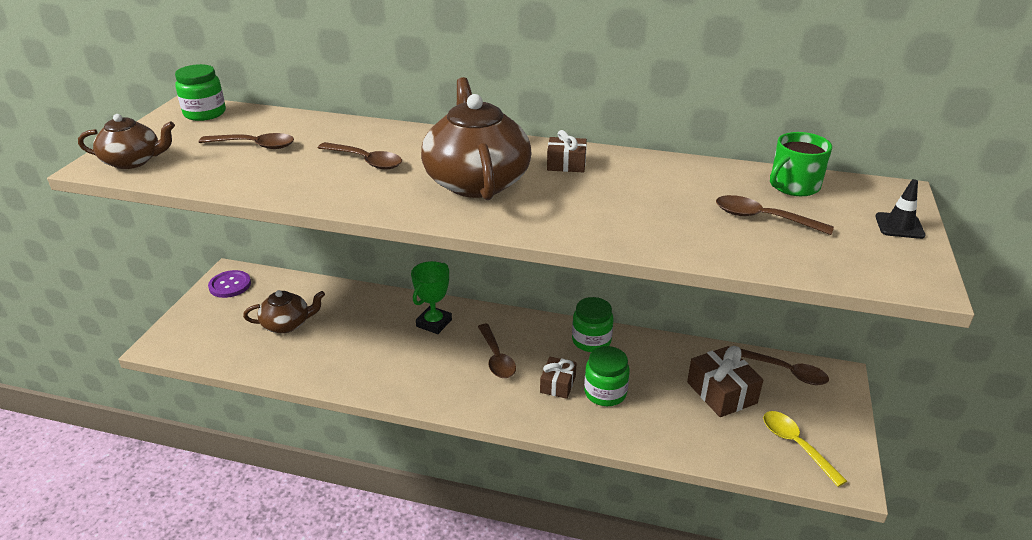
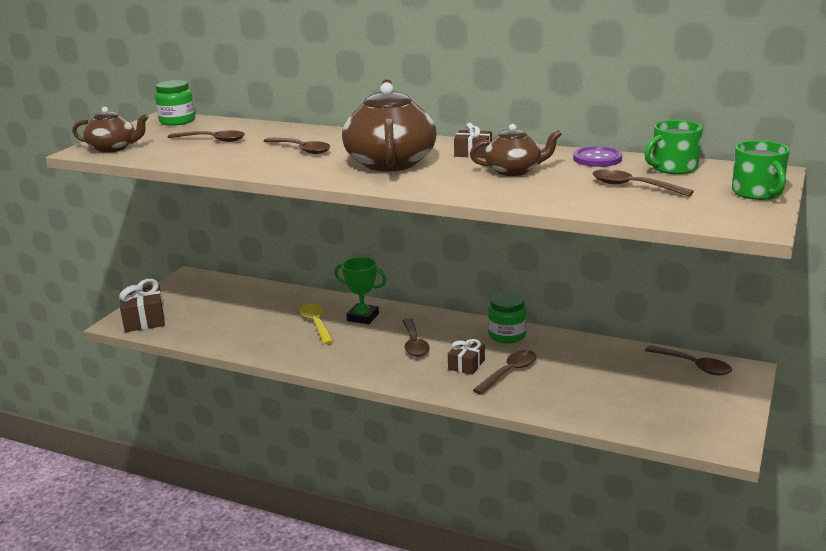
camera: 10 degrees right, 10 degrees down
(230, 285) = (187, 284): purple button -> purple button (597, 159)
(287, 324) = (231, 313): brown teapot -> brown teapot (514, 171)
(434, 323) = (363, 317): green trophy -> green trophy turned 75 degrees clockwise
(605, 393) = (509, 372): green jar -> brown spoon
(721, 392) = (622, 377): brown gift -> brown gift (144, 319)
(796, 445) = (683, 418): yellow spoon -> yellow spoon (316, 324)
(899, 226) = (757, 193): black traffic cone -> green mug

